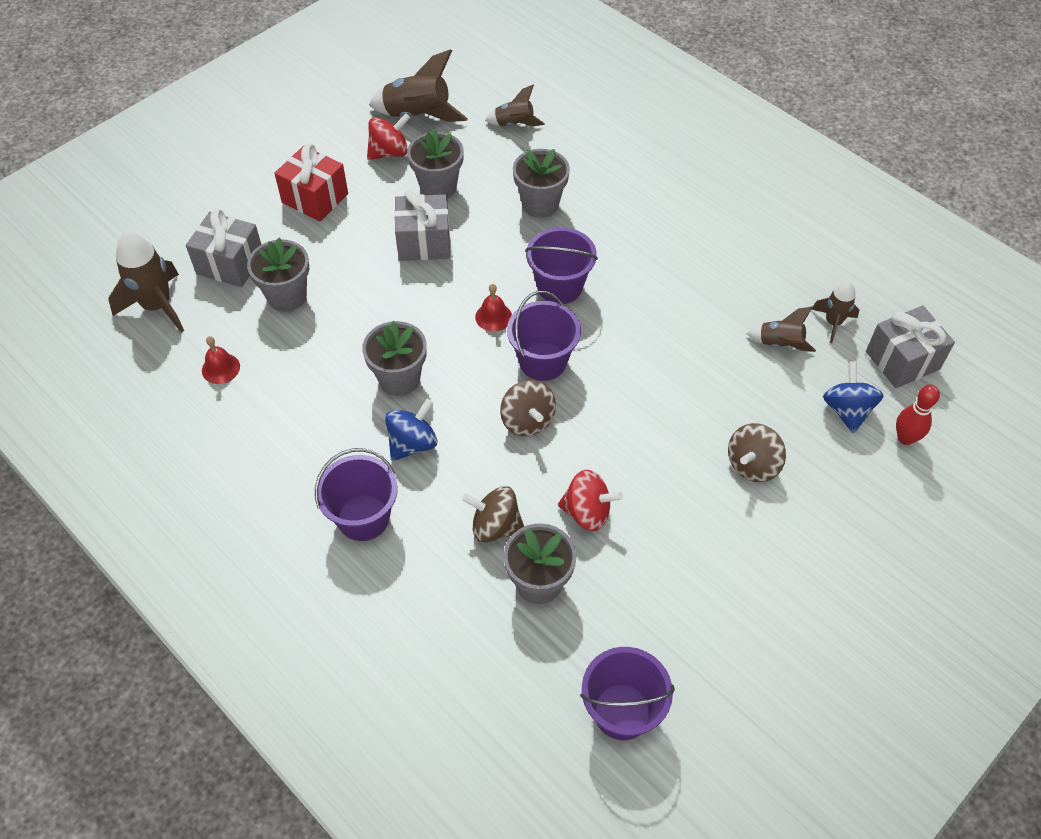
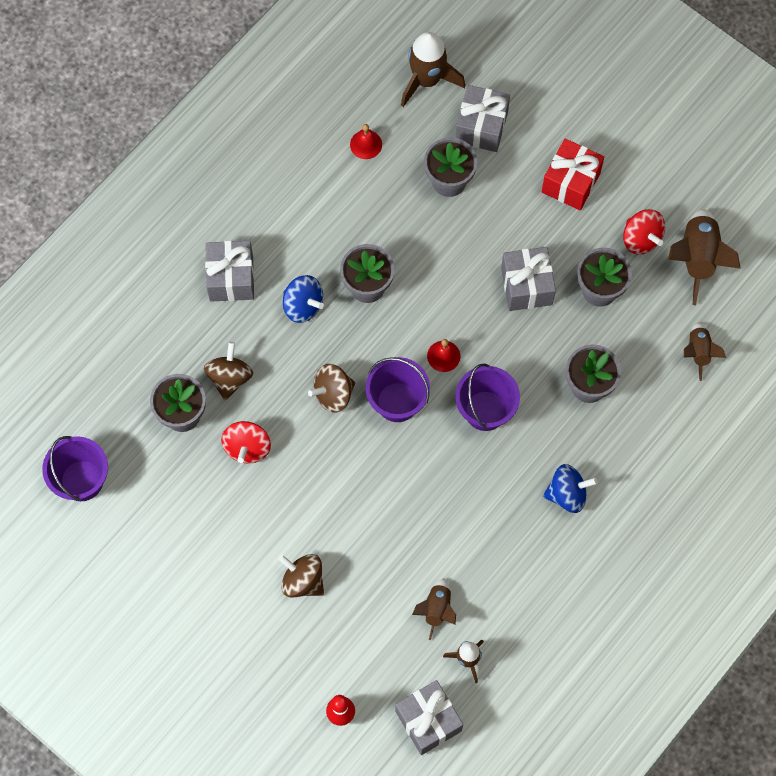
camera: 85 degrees right, 15 degrees up
(363, 517) = (231, 278): purple bucket -> grey gift
(847, 410) = (367, 665): blue spinning top -> blue spinning top (567, 494)

